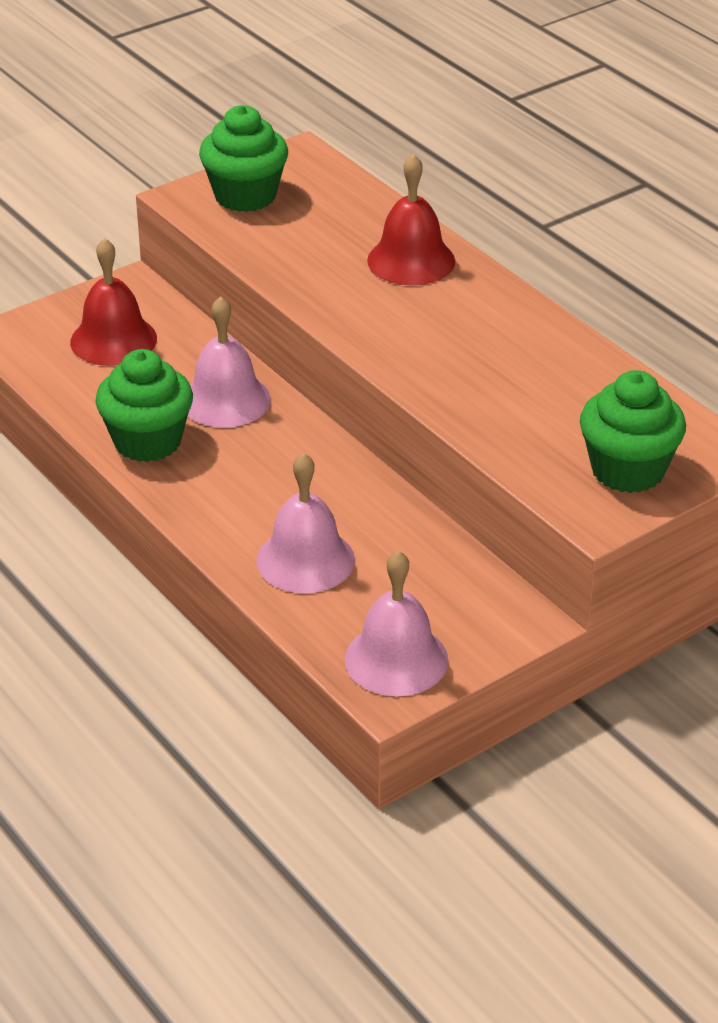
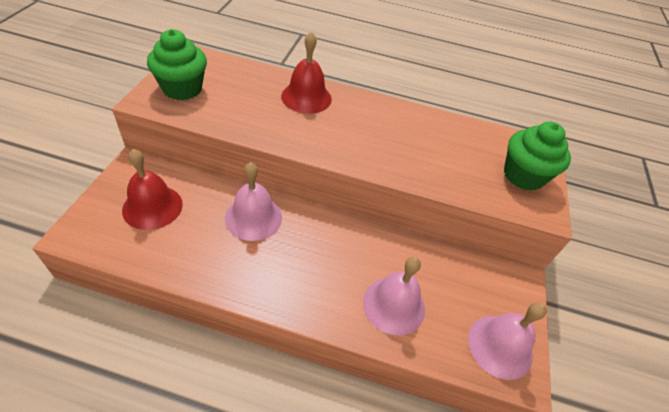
camera: 45 degrees left, 10 degrees up
(147, 441) = (234, 270): green cupcake -> none

